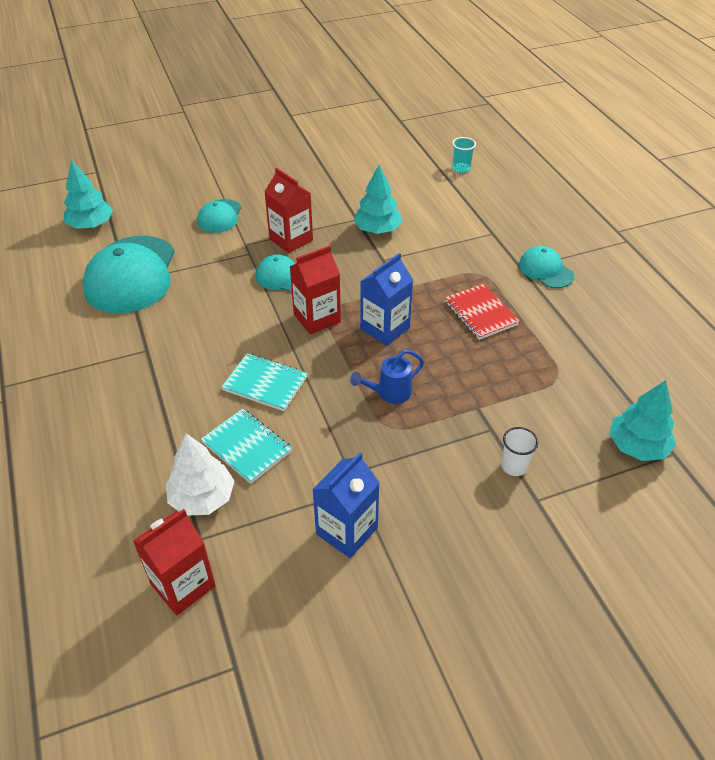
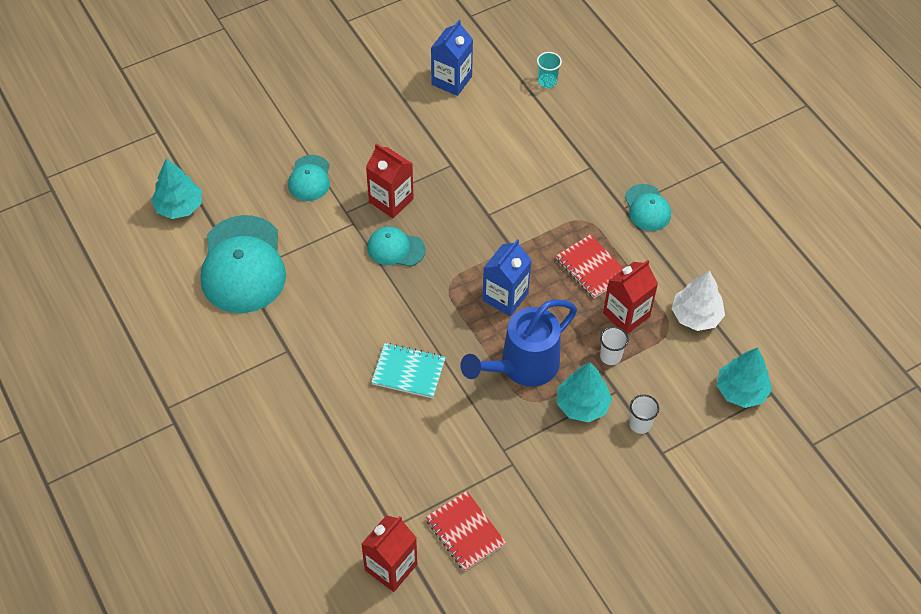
camera: 10 degrees left, 10 degrees up
(202, 498) = (384, 491): white tree -> white tree (696, 316)
(247, 447) = (409, 438): turquoise notebook -> none
(283, 557) = (465, 532): none -> red notebook
(317, 318) = (439, 293): red carton -> red carton (626, 315)
(346, 531) = (511, 502): blue carton -> blue carton (451, 80)
(377, 230) = (475, 176): turquoise tree -> turquoise tree (582, 405)
(389, 393) = (522, 366): blue watering can -> blue watering can, size x1.92
(489, 394) = (610, 356): none -> white cup
(545, 270) = (647, 208): turquoise cap -> turquoise cap turned 150 degrees counterclockwise

